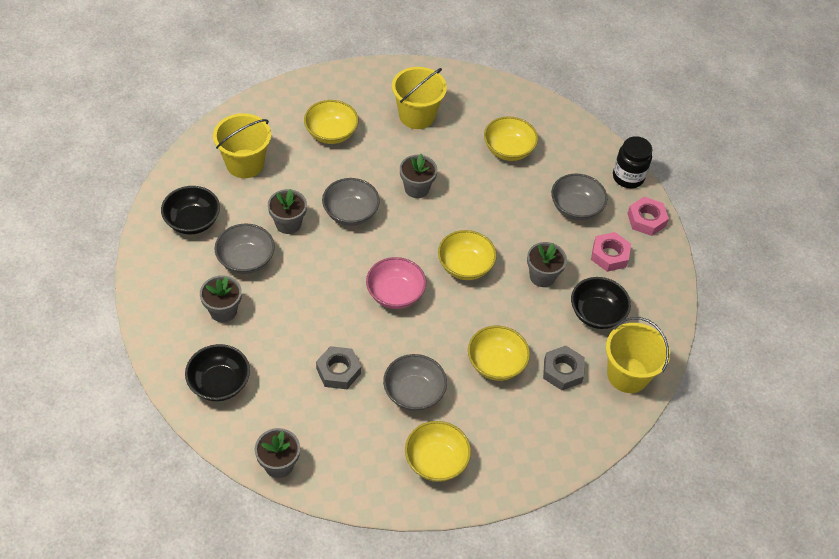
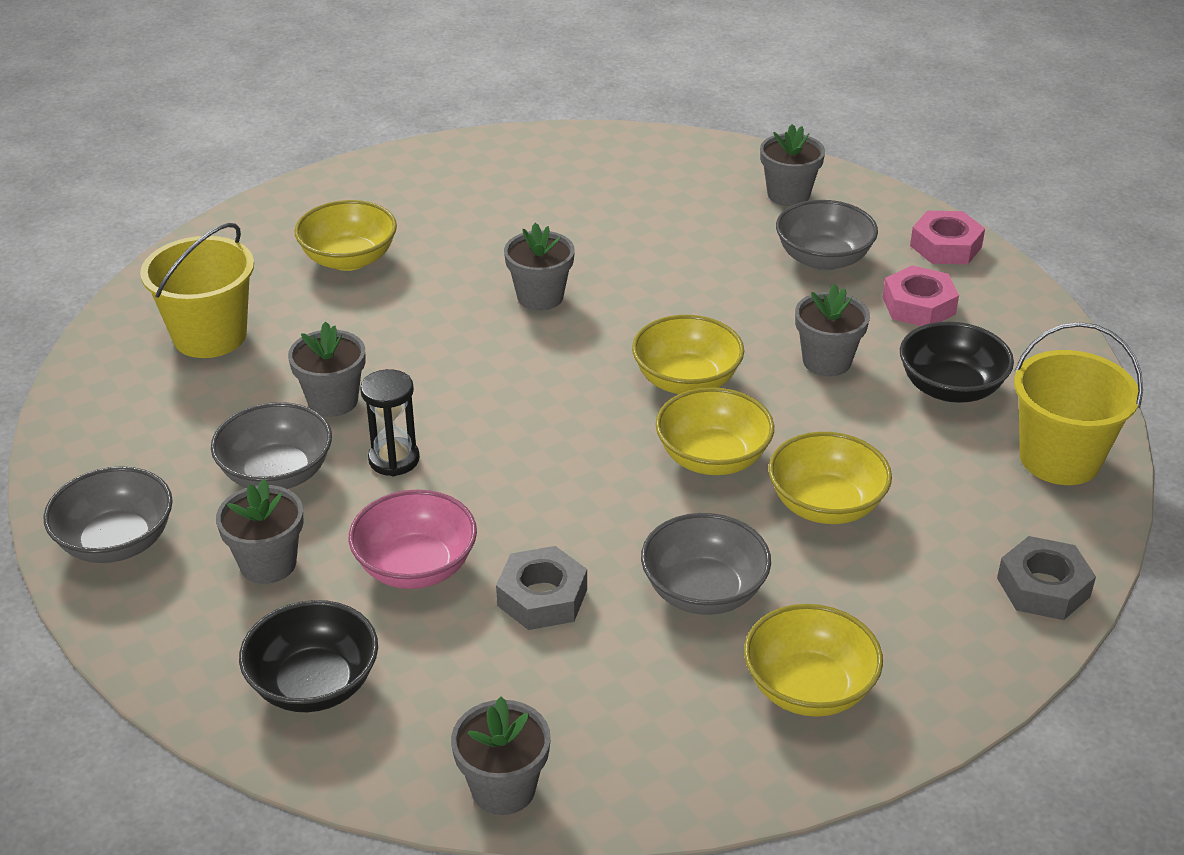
camera: 15 degrees left, 15 degrees down
(192, 221) = (145, 442): black bowl -> none
(303, 269) = (394, 459): none -> black hourglass
(350, 213) = (440, 358): grey bowl -> grey bowl (116, 542)
(395, 294) = (585, 452): pink bowl -> pink bowl (416, 567)
(417, 115) = (486, 203): yellow bucket -> none
(508, 150) = (666, 212): yellow bowl -> yellow bowl (712, 458)
(562, 371) = (947, 484): grey nut -> grey nut (1043, 587)
(580, 157) = (788, 194): none -> grey flower pot
(628, 177) = (880, 201): black jar -> none

